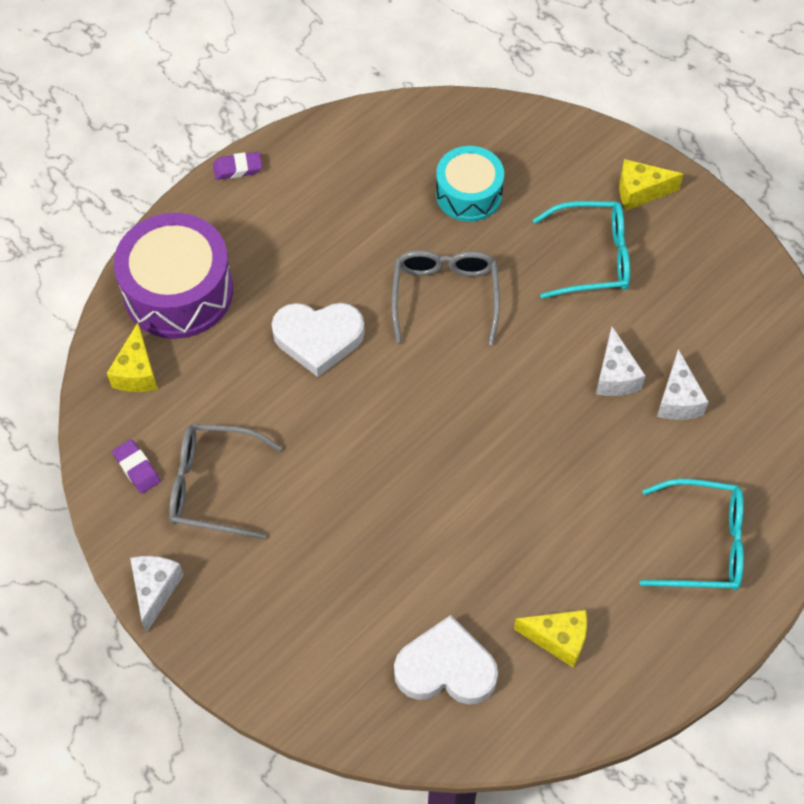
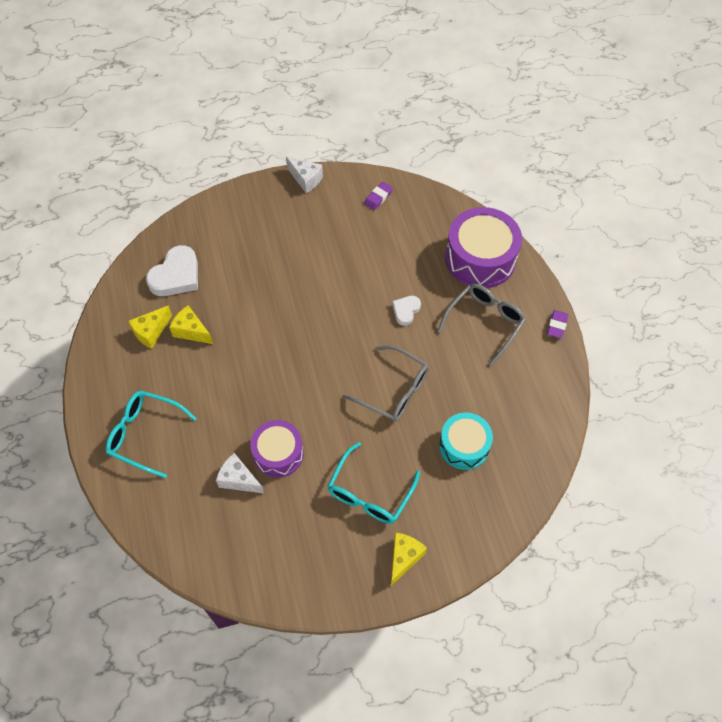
camera: 120 degrees right, 0 degrees up
(137, 372) = (437, 219): yellow cheese -> yellow cheese (191, 331)
(137, 468) = (378, 197): purple eraser -> purple eraser turned 45 degrees counterclockwise
(213, 486) = (345, 224): grey glasses -> grey glasses (485, 322)
(318, 338) = (406, 311): white heart -> white heart, size x0.55
(615, 376) = (278, 453): white cheese -> purple drum
(703, 544) = (145, 434): turquoise glasses -> turquoise glasses turned 75 degrees clockwise

